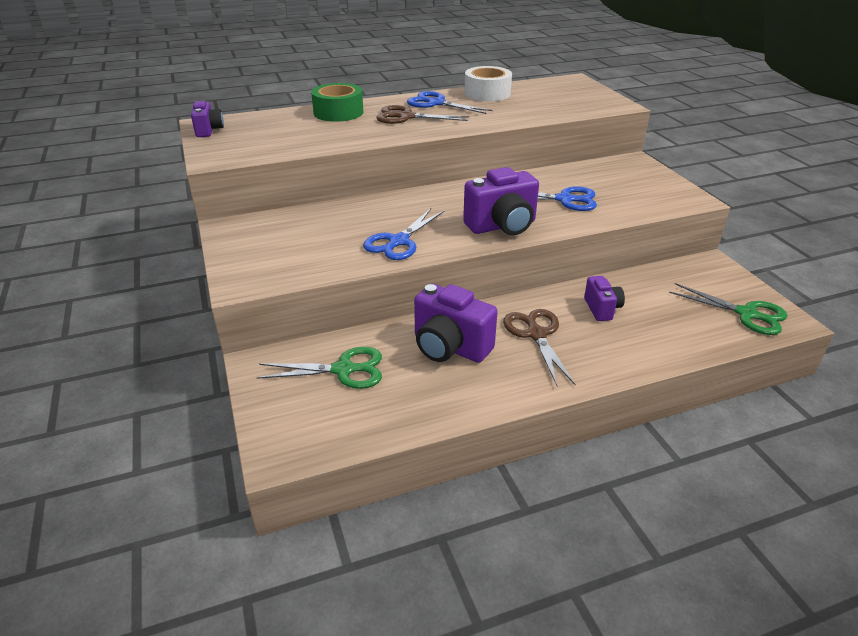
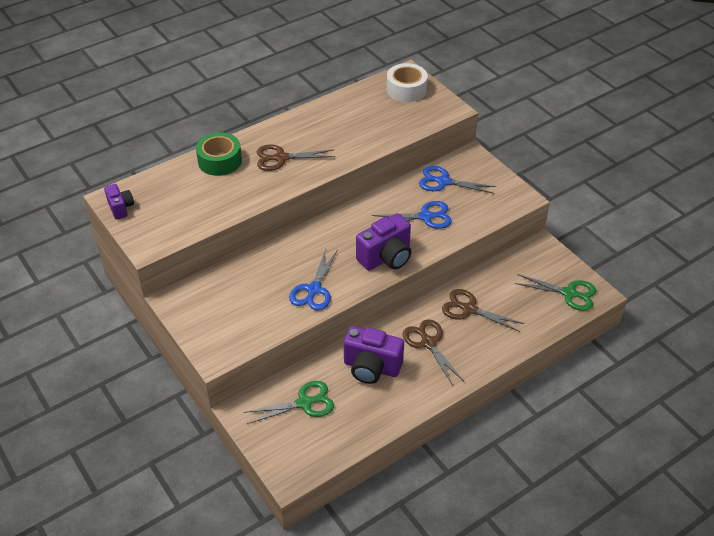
camera: 15 degrees left, 10 degrees up
(436, 103) = (299, 132): blue scissors -> blue scissors (444, 181)
(487, 93) = (337, 109): white tape -> white tape (406, 89)
(602, 309) = (469, 309): purple camera -> brown scissors

